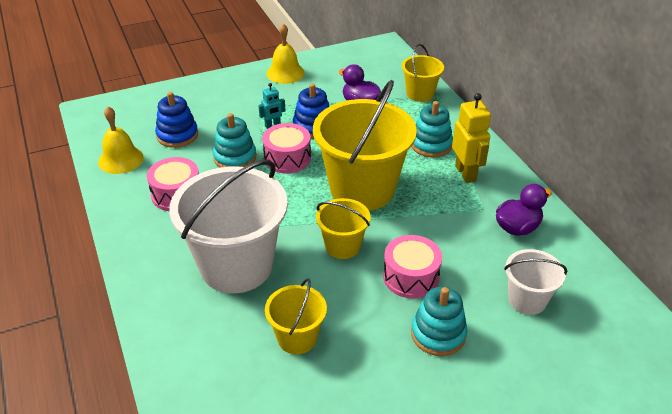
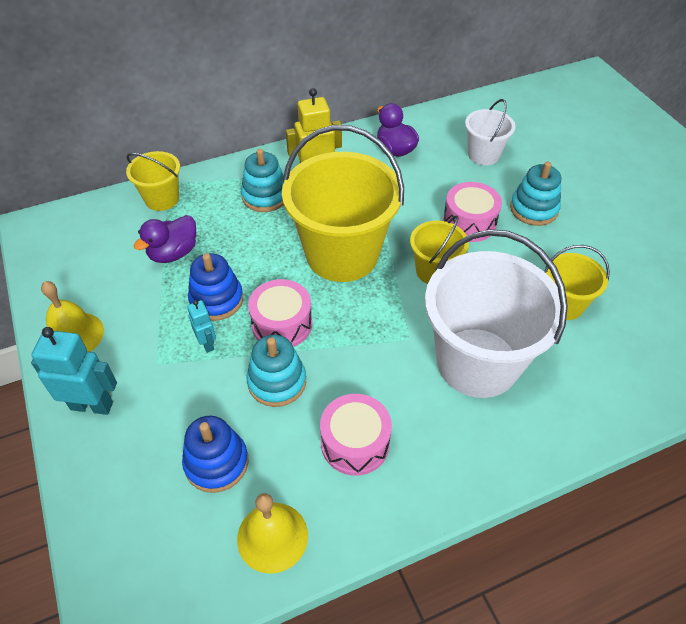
camera: 90 degrees left, 10 degrees up
(229, 86) = (92, 405): none -> turquoise robot

